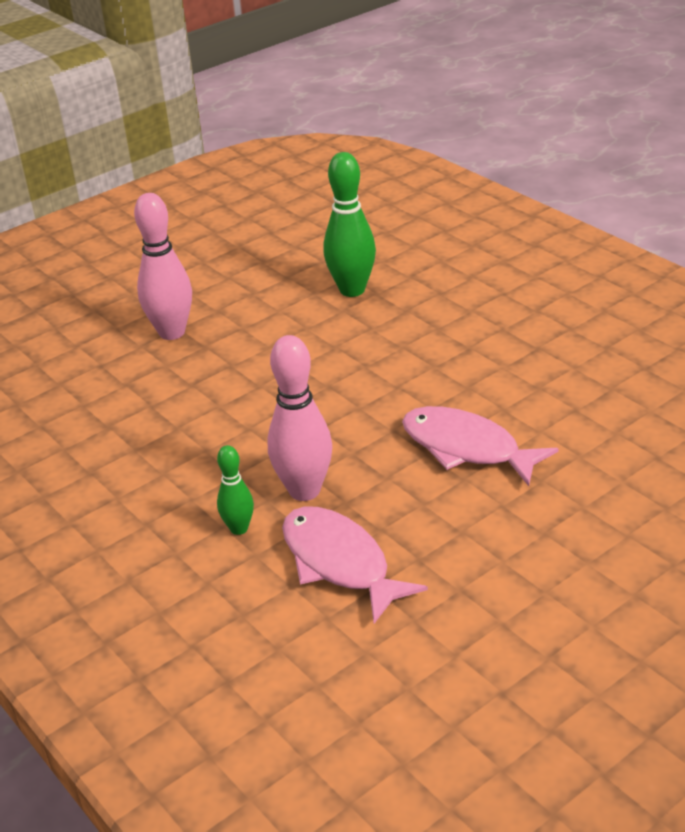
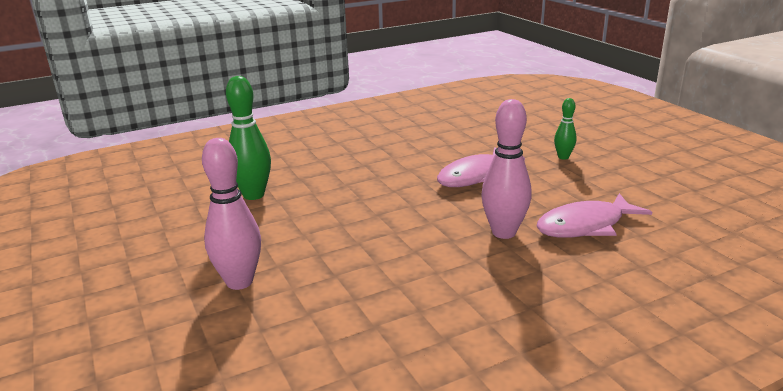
camera: 80 degrees left, 10 degrees down
(239, 528) = (543, 262): green bowling pin -> green bowling pin (563, 157)

